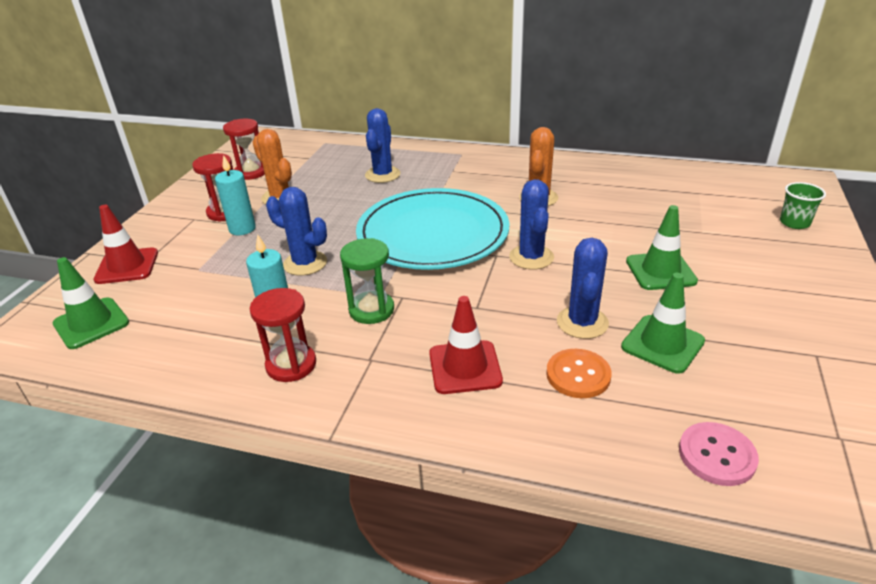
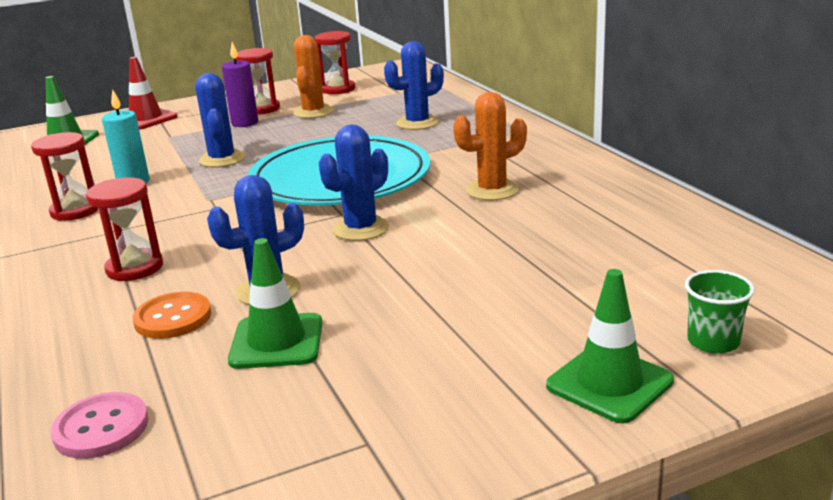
camera: 50 degrees right, 10 degrees down
(242, 229) = (244, 123): turquoise candle -> purple candle
(371, 310) = (181, 205): green hourglass -> none
(465, 367) = (135, 268): red traffic cone -> red hourglass
(660, 271) = (431, 296): green traffic cone -> green traffic cone (609, 383)

